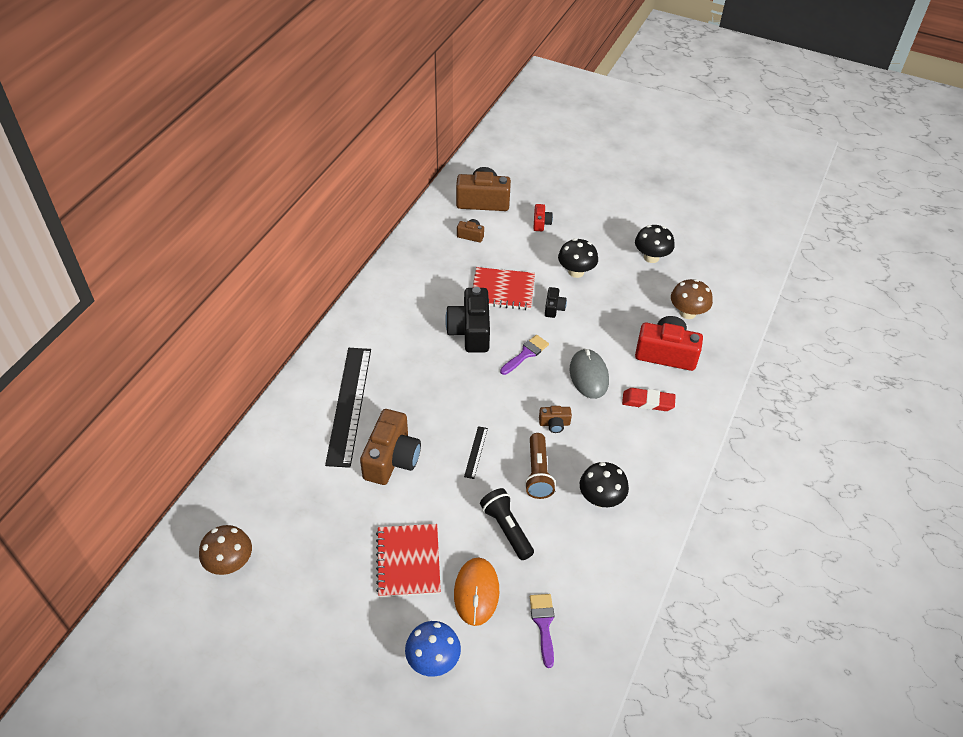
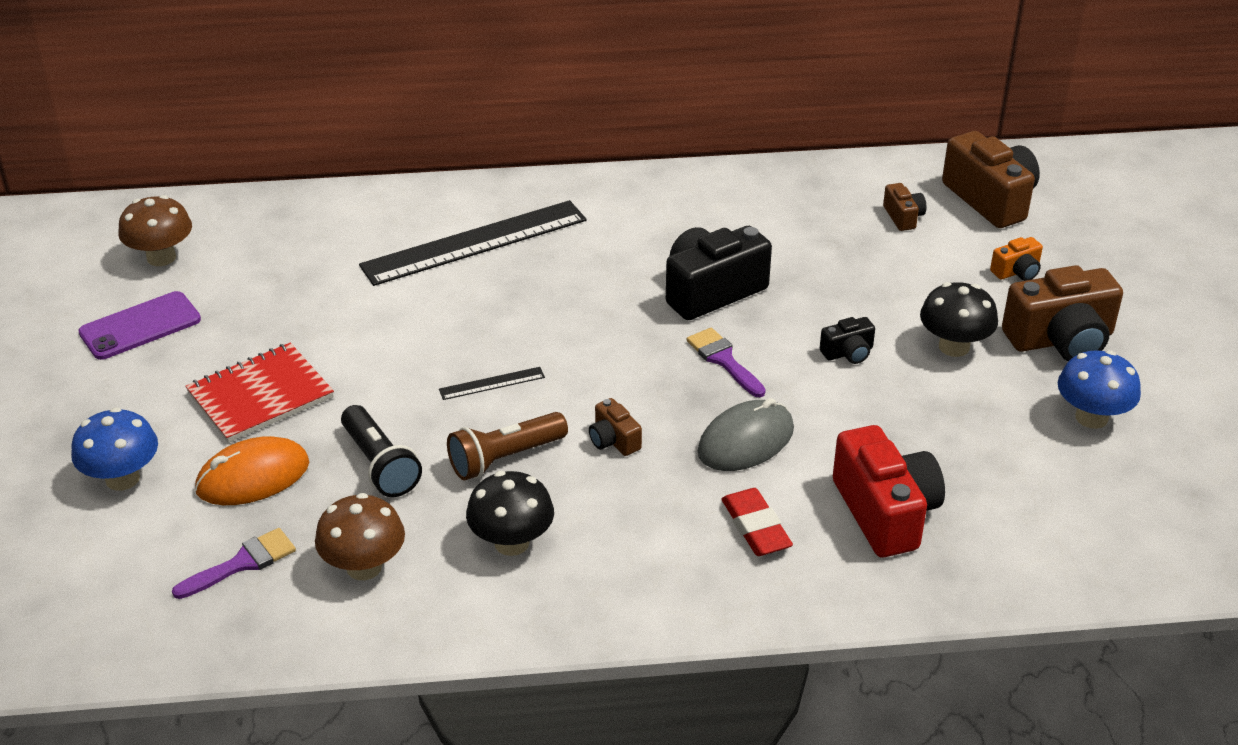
camera: 60 degrees right, 10 degrees down
(293, 600) = (140, 326): none -> purple phone
(391, 459) = (416, 314): brown camera -> brown camera (1061, 340)
(502, 290) = (827, 289): red notebook -> none
(506, 529) = (380, 465): black flashlight -> black flashlight turned 120 degrees clockwise
(526, 354) = (723, 360): purple brush -> purple brush turned 135 degrees counterclockwise
(541, 223) = (1017, 272): red camera -> orange camera
(651, 257) = (1091, 417): black mushroom -> blue mushroom
(687, 313) = (1009, 506): brown mushroom -> brown mushroom (364, 567)

